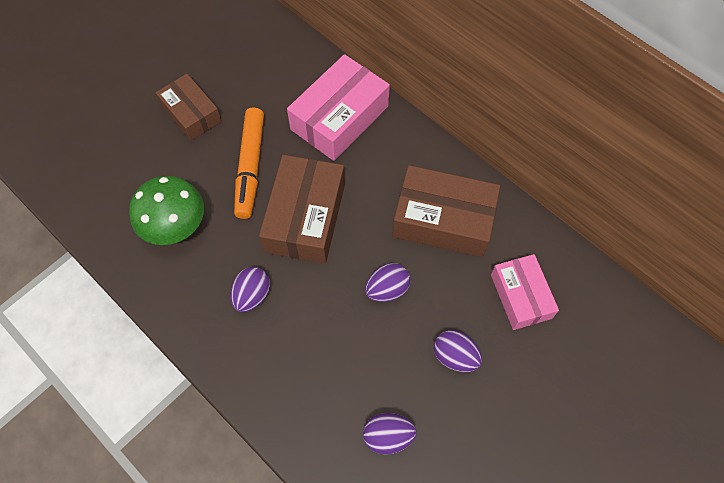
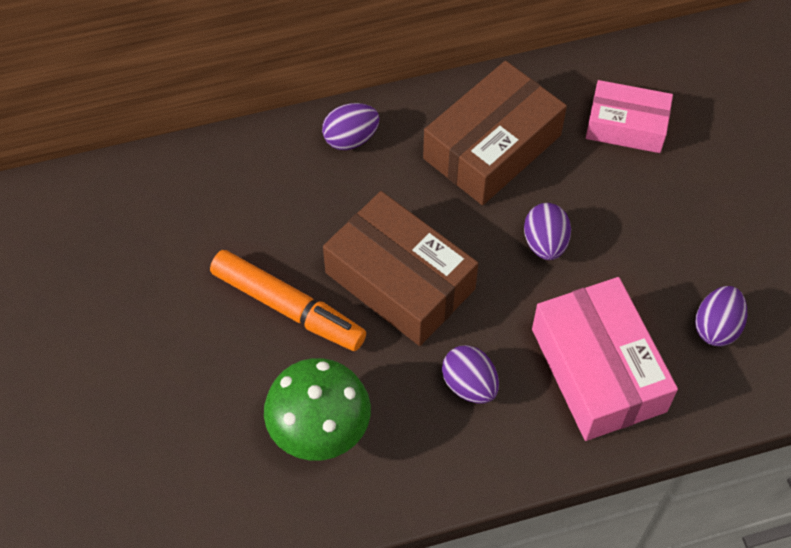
camera: 60 degrees left, 5 degrees down
(191, 113) = (156, 339): brown box -> none
(339, 117) = (284, 179): pink box -> pink box (598, 370)
(455, 356) = (660, 220): purple egg -> purple egg (351, 139)

